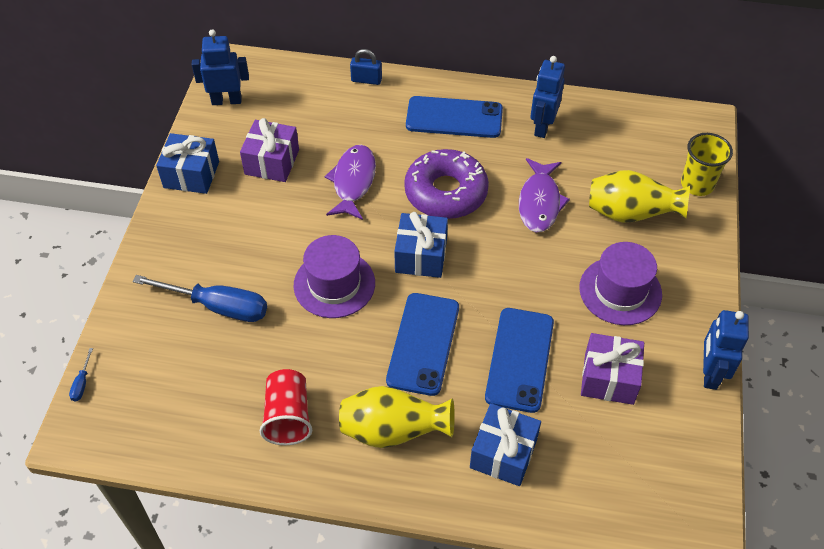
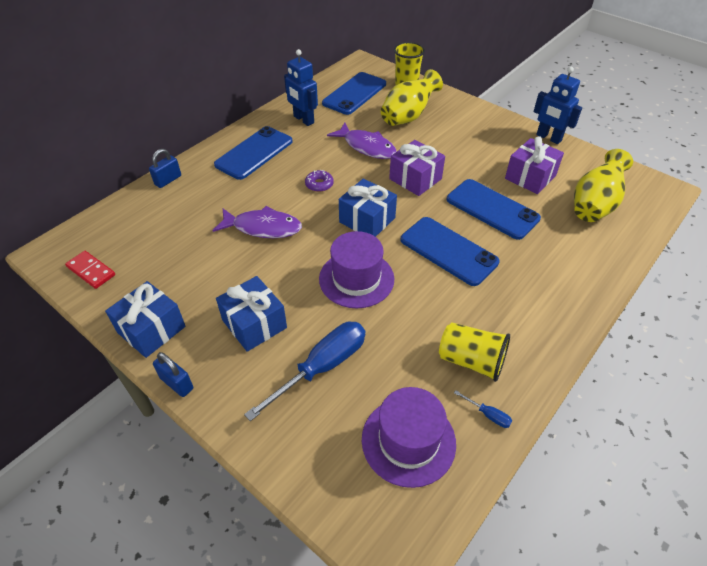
camera: 60 degrees left, 5 degrees down
(82, 383) = (335, 525): blue screwdriver -> blue screwdriver (488, 415)
(151, 220) = (177, 383): none -> blue padlock
(226, 100) = (91, 271): blue robot -> red domino
(272, 162) = (194, 268): purple gift -> purple gift (415, 179)
(288, 416) = (471, 361): red cup -> yellow cup
(353, 182) = (263, 227): purple fish -> purple fish turned 150 degrees clockwise
(393, 431) = (519, 299): yellow vase -> yellow vase (594, 205)
(446, 192) = (319, 184): purple donut -> purple donut, size x0.41
(503, 453) = (566, 248): blue gift -> blue gift (254, 324)
(620, 291) = (465, 145): purple hat -> purple hat (408, 441)
(631, 146) = (354, 94): none -> blue phone

